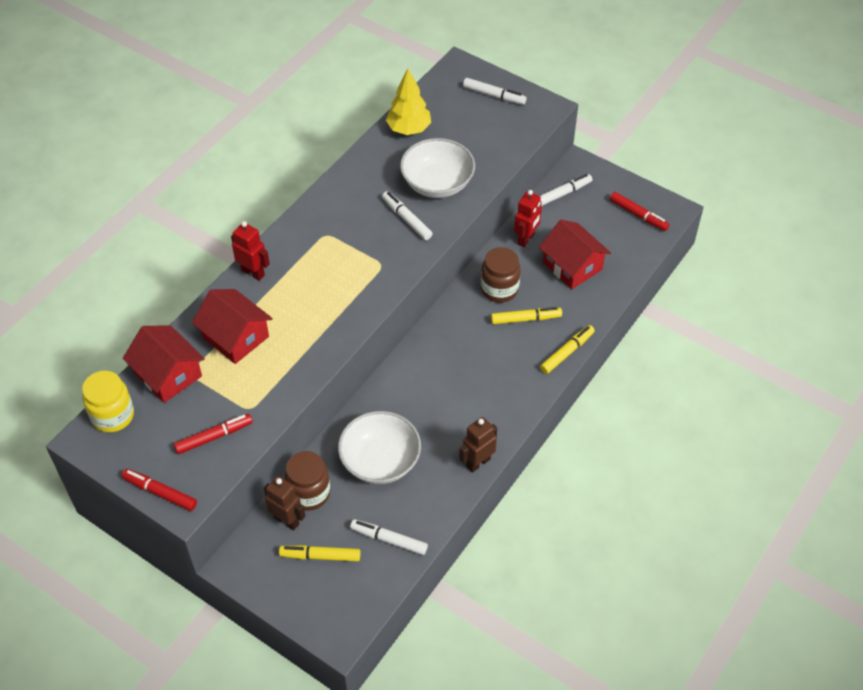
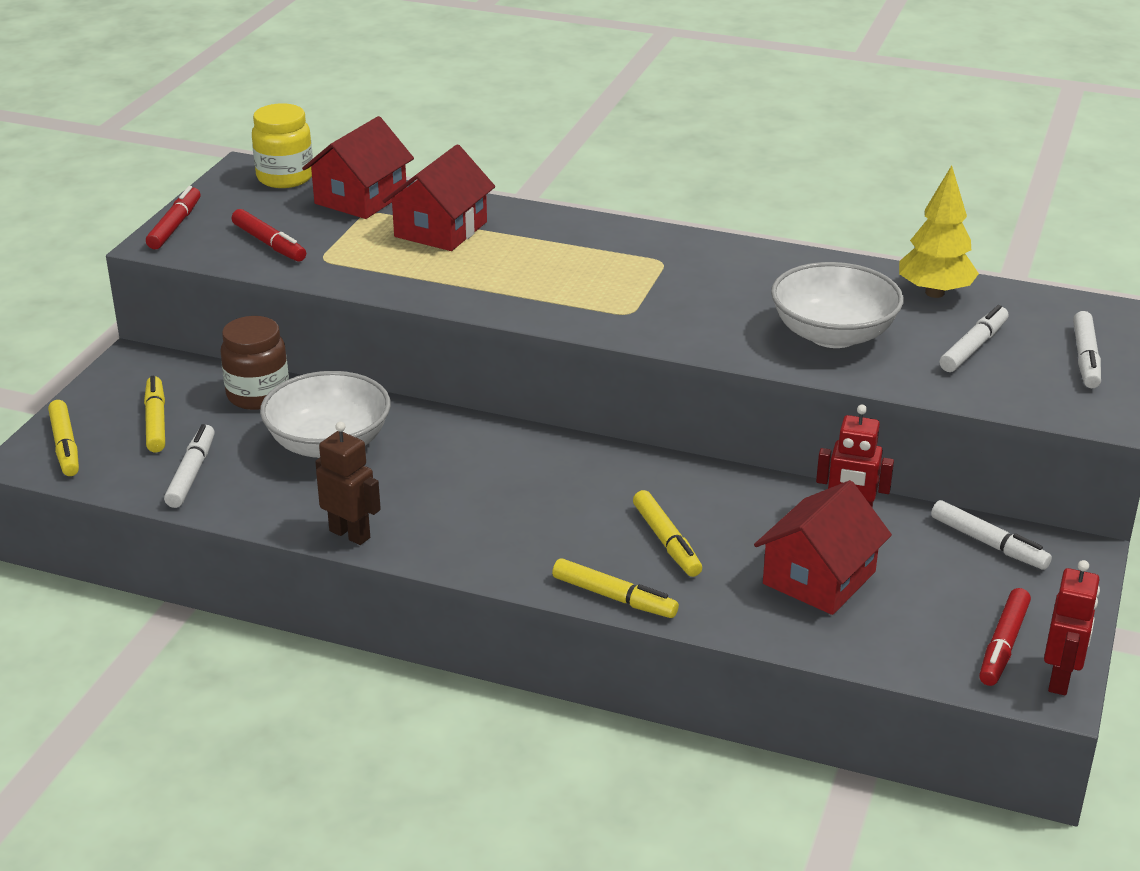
camera: 75 degrees right, 20 degrees down
(253, 272) = (560, 222): red robot -> red robot (1060, 679)
(287, 520) = (210, 386): brown robot -> none
(331, 613) = (65, 446): none -> yellow marker
(406, 219) = (736, 319): white marker -> white marker (973, 347)
(499, 289) = (717, 504): brown jar -> none

